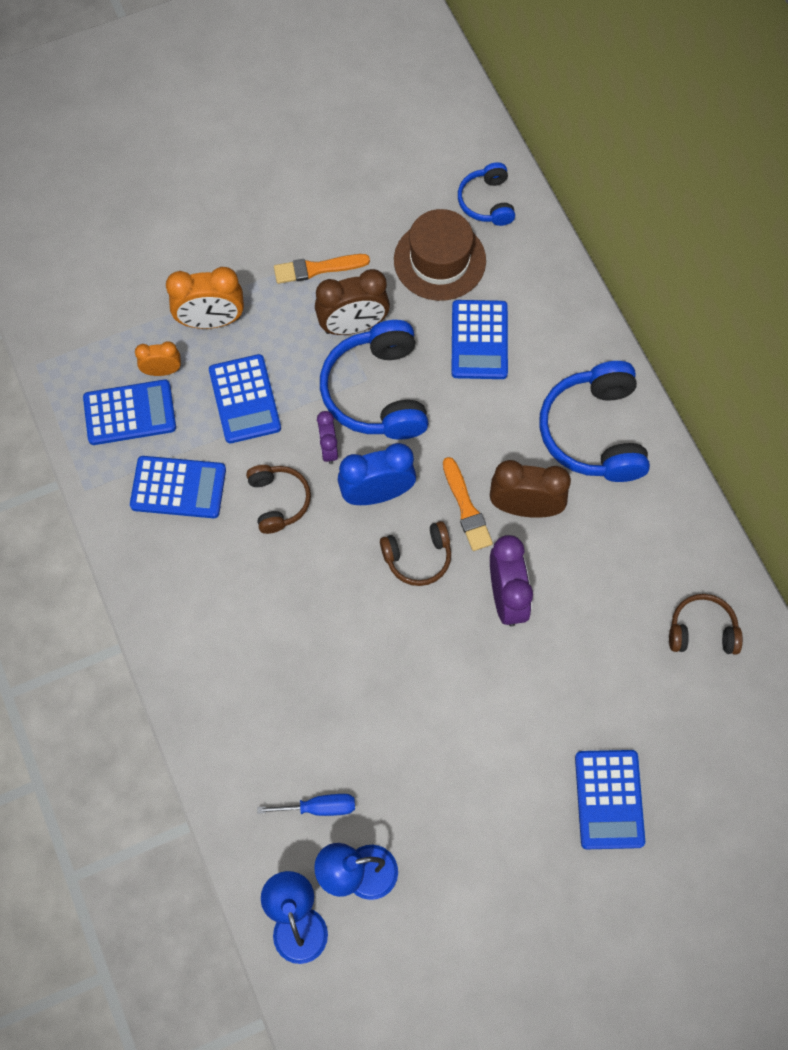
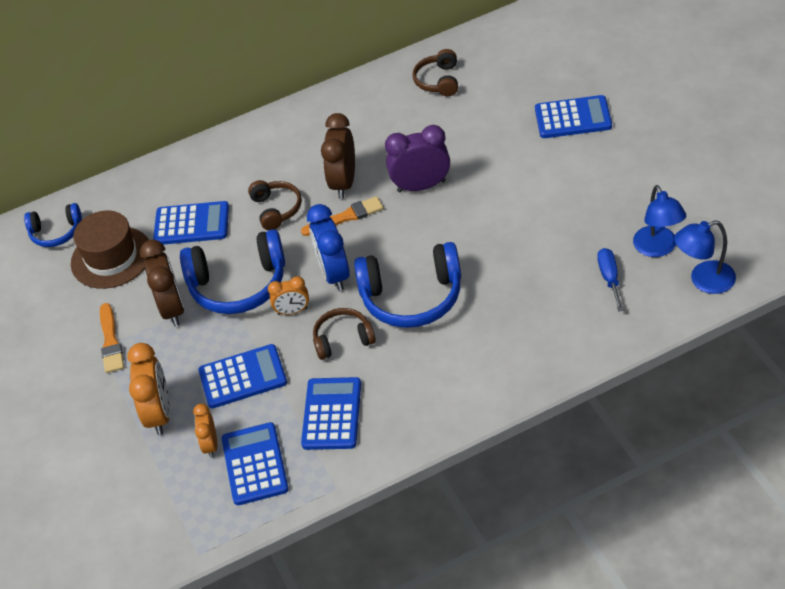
camera: 85 degrees left, 20 degrees down
(328, 449) = (292, 311): purple clock -> orange clock
(418, 557) = (390, 242): brown headphones -> brown headphones (276, 209)
(594, 432) = (278, 149): blue headphones -> blue headphones (412, 297)

